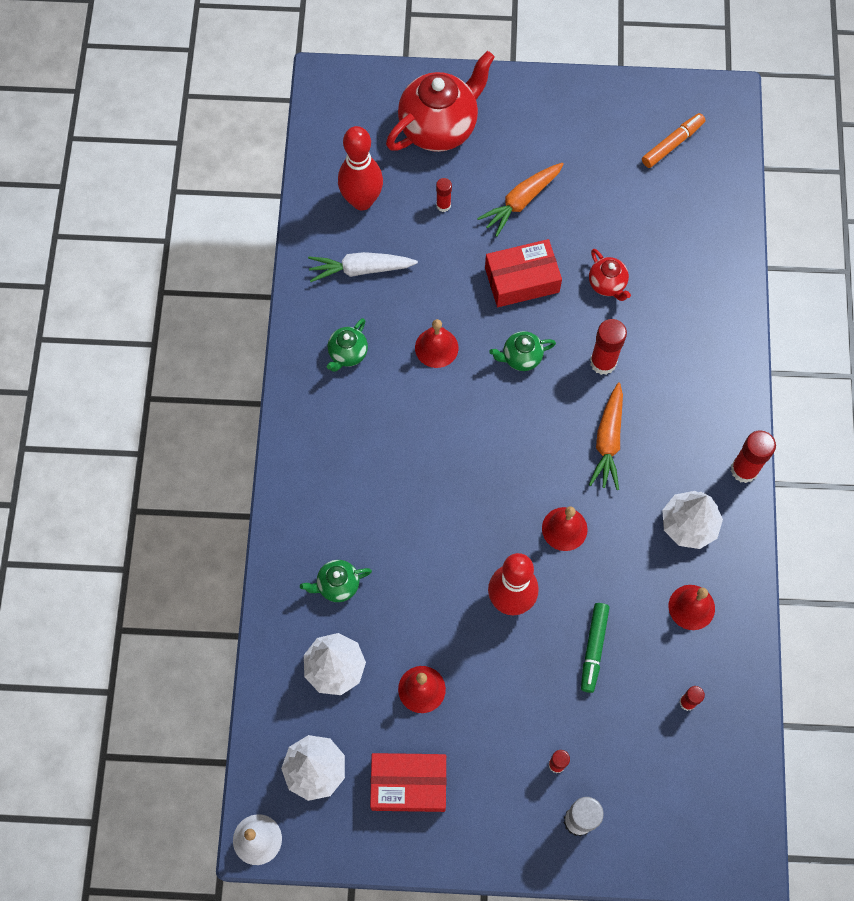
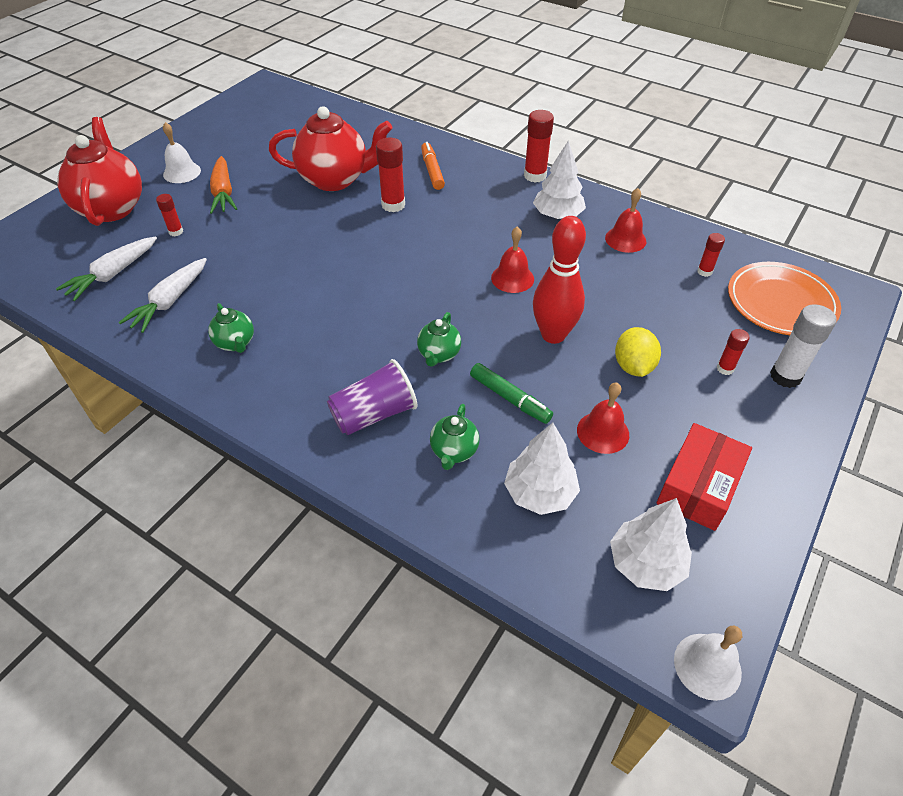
camera: 60 degrees left, 20 degrees down
(339, 506) = (374, 414): none -> purple cup
(362, 201) = (112, 275): red bowling pin -> white carrot
(436, 347) = (289, 285): red bell -> none
(512, 684) = (633, 366): none -> yellow lemon
(521, 357) = (347, 243): green teapot -> green teapot (439, 354)
(522, 280) = (285, 217): red box -> none
(526, 142) = (182, 172): none -> white bell
(593, 648) = (629, 304): green marker -> green marker (510, 398)
(607, 284) = (335, 179): red teapot -> red teapot, size x2.08
(608, 441) = (458, 227): orange carrot -> none
(672, 144) = (267, 115): orange marker -> orange marker (432, 171)
(683, 790) = (780, 302): none -> orange plate

